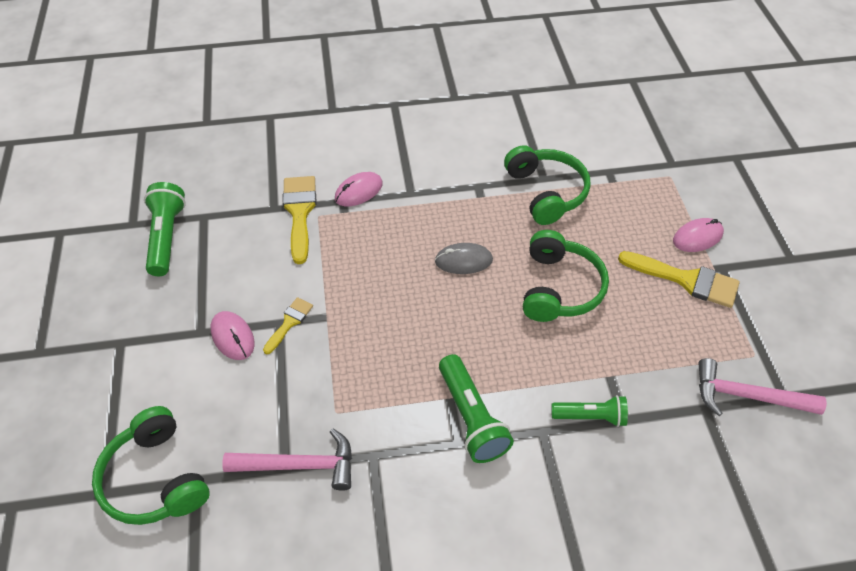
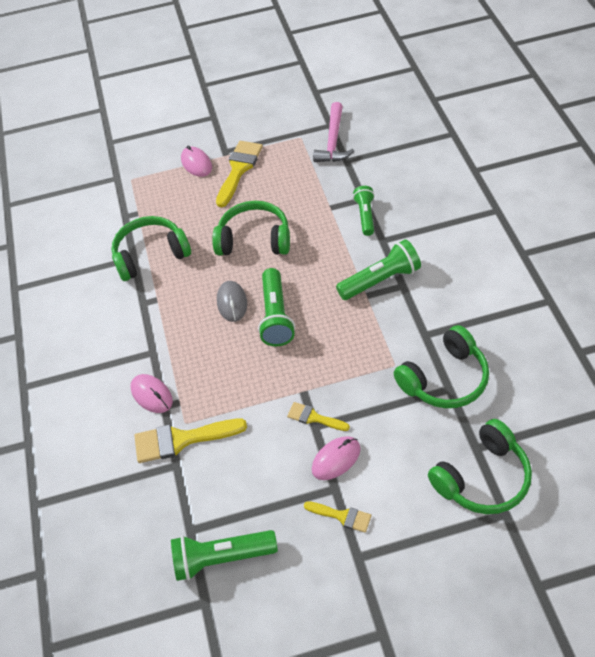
camera: 90 degrees left, 0 degrees up
(167, 334) = (342, 516): none -> yellow brush
(299, 465) = (445, 379): pink hammer -> green headphones
(435, 300) = (275, 316): none -> green flashlight

